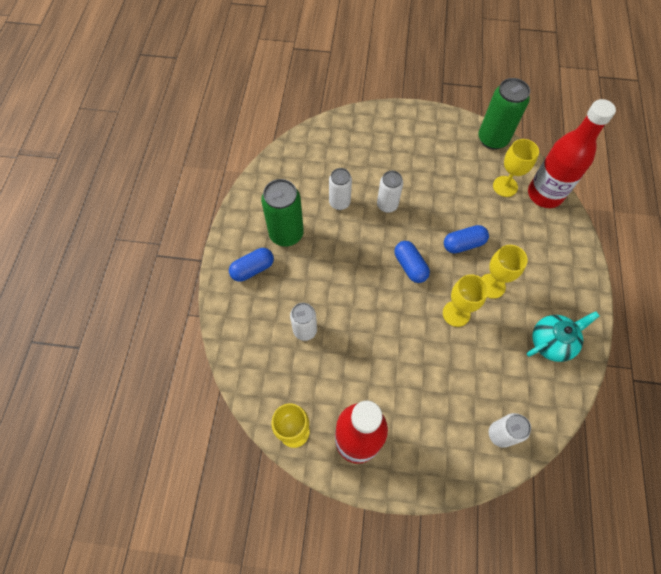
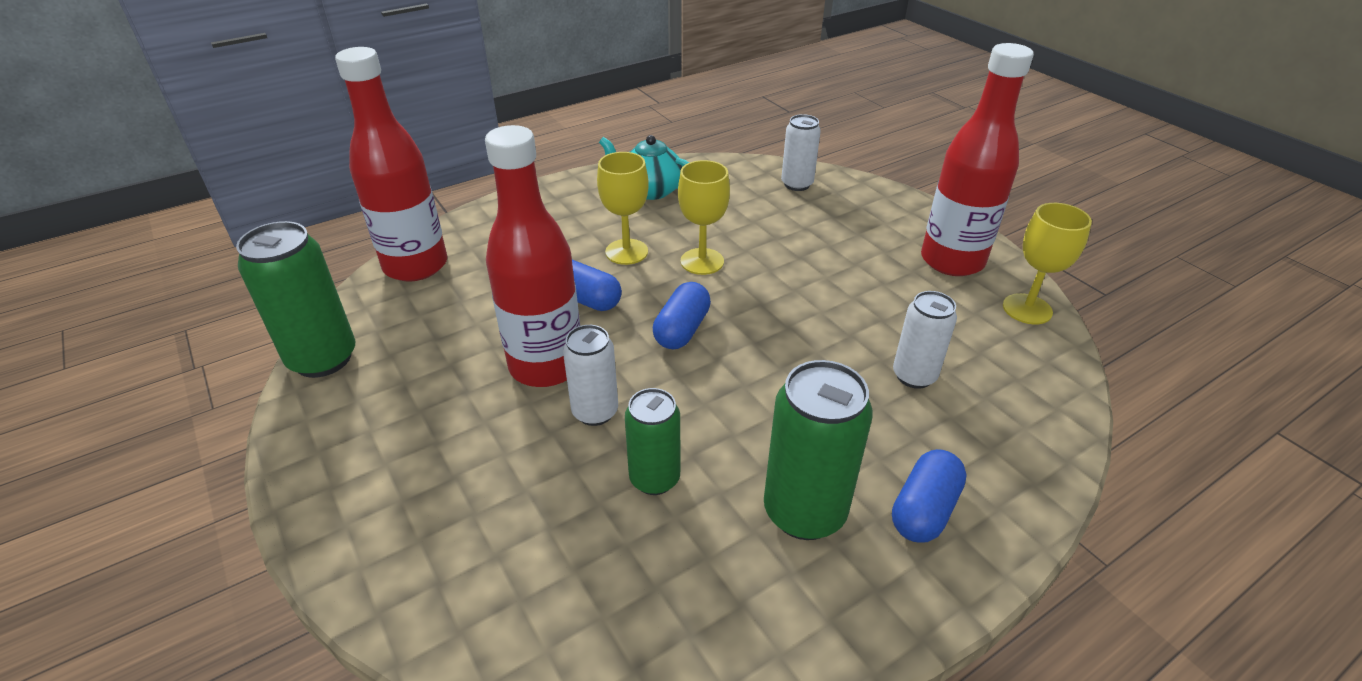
camera: 130 degrees left, 25 degrees down
(252, 269) = (924, 510): blue capsule -> blue capsule turned 75 degrees counterclockwise
(339, 202) = (654, 478): white can -> green can
(428, 205) = (546, 365): none -> red bottle
(505, 186) = (430, 305): yellow goblet -> none

